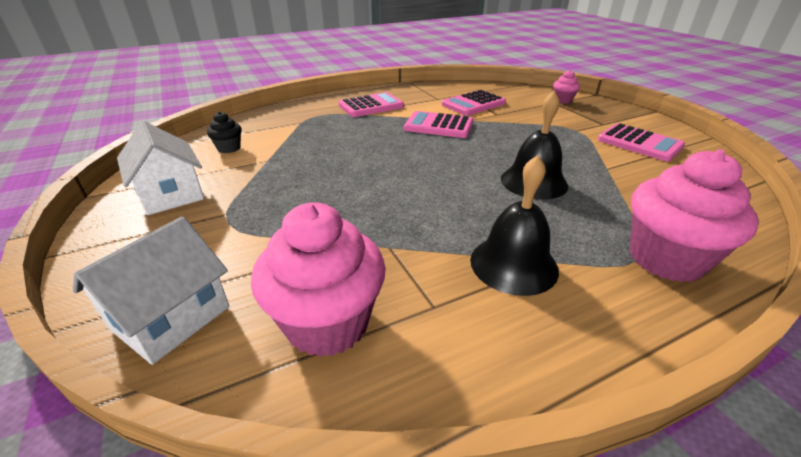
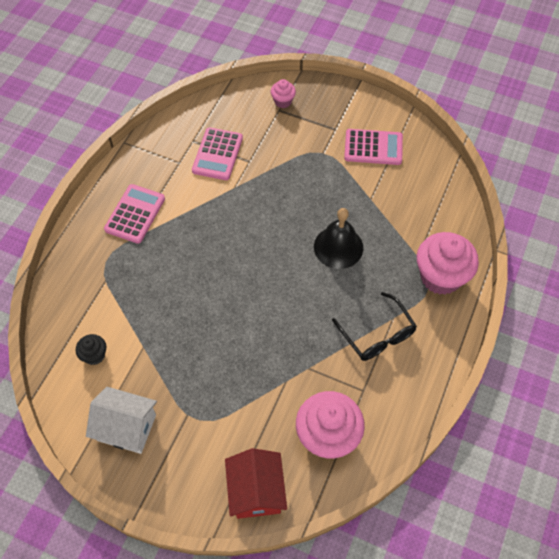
camera: 40 degrees left, 25 degrees up
(171, 318) = (256, 491): white house -> red house
(439, 126) = (221, 212): pink calculator -> none
(513, 264) = (377, 334): black bell -> black glasses

